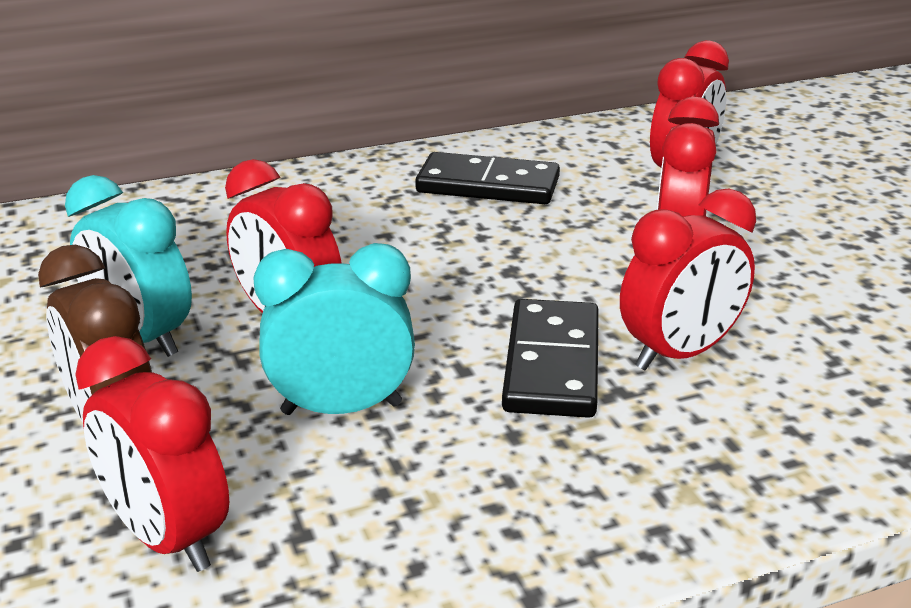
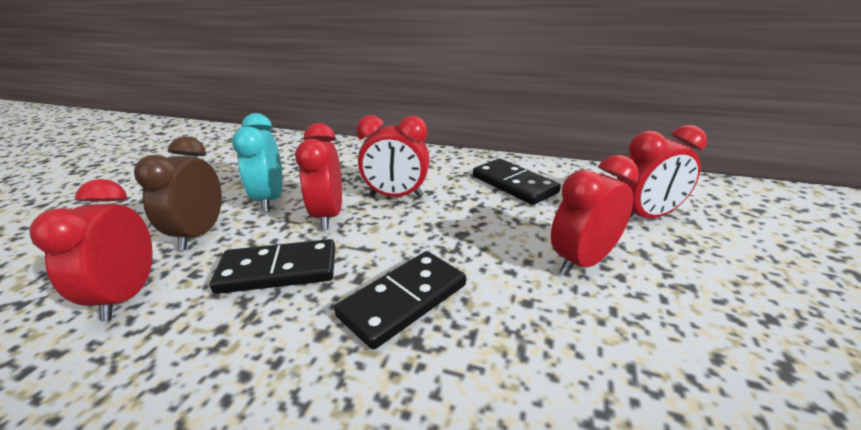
camera: 40 degrees right, 0 degrees up
(341, 408) = (278, 270): turquoise clock -> black domino
(680, 354) = (487, 336): red clock -> red clock (396, 196)

